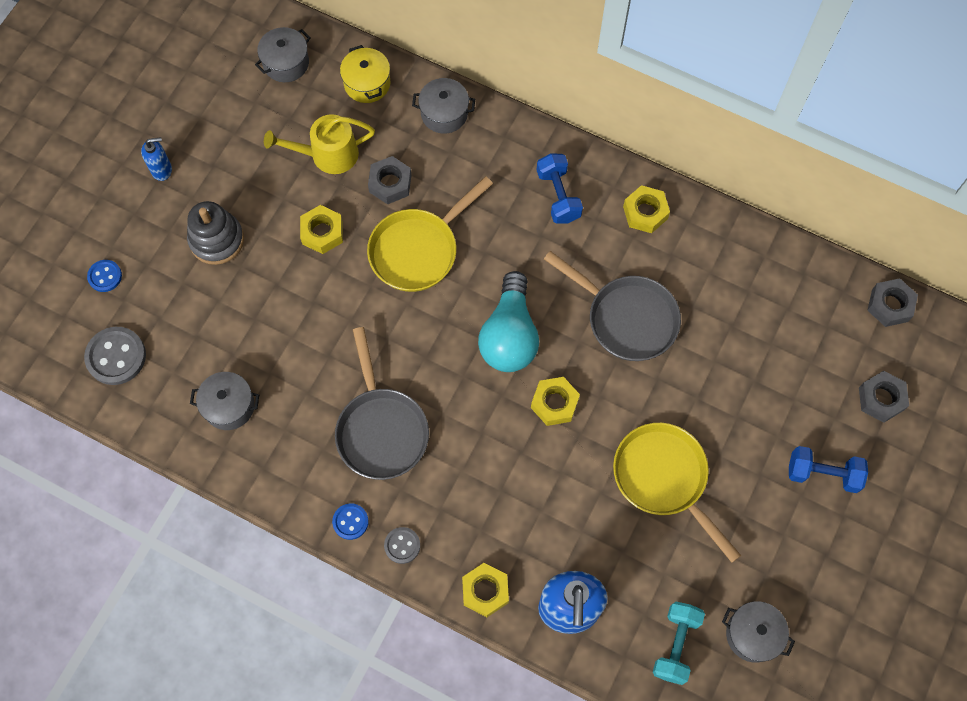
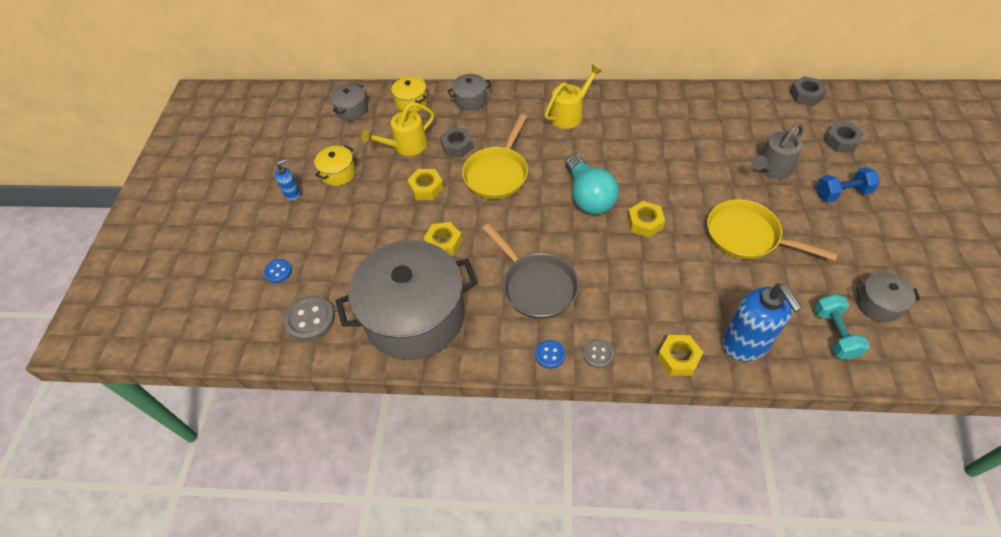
camera: 20 degrees left, 15 degrees down
(217, 240) = (353, 219): grey stacking toy -> none
(228, 161) = (338, 173): none -> yellow pot
(229, 406) = (415, 316): grey pot -> grey pot, size x2.39
(558, 196) = (569, 114): blue dumbbell -> yellow watering can
(626, 318) = (657, 159): grey pan -> none
(645, 212) = (628, 103): yellow nut -> yellow nut (443, 243)
(761, 398) = (771, 169): none -> grey watering can

